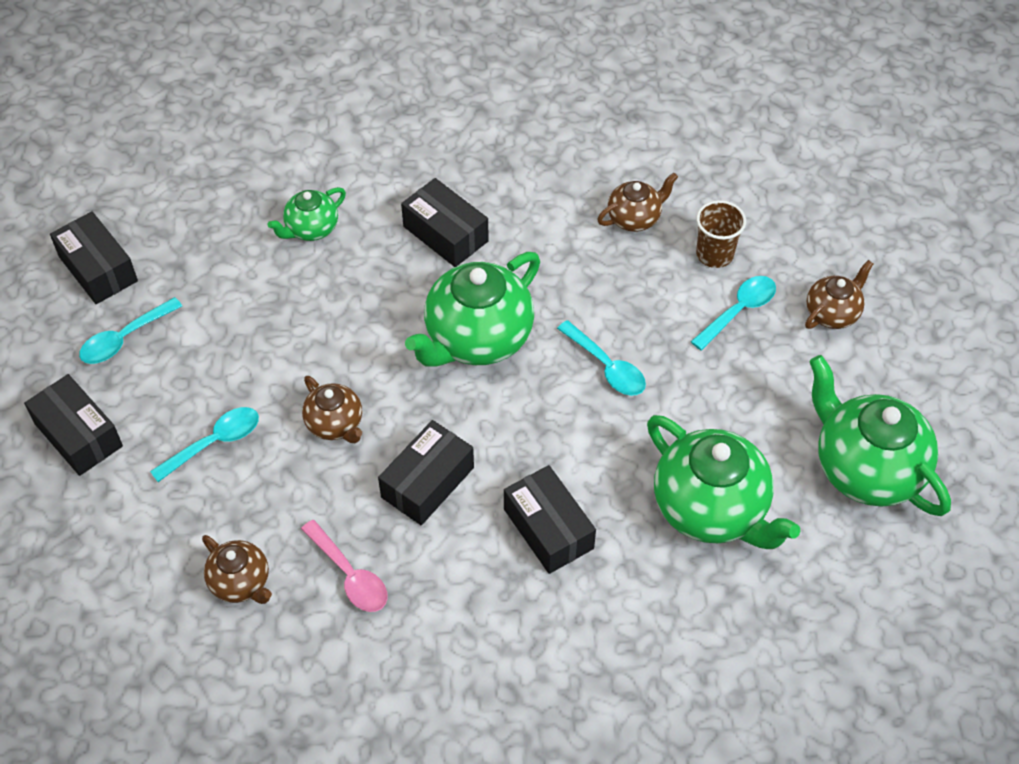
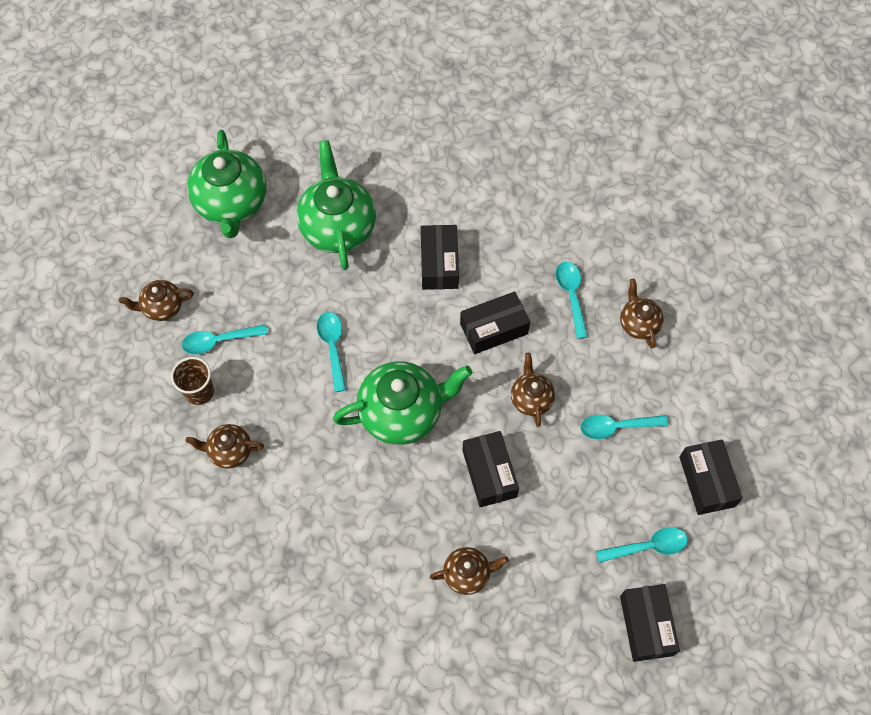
camera: 150 degrees left, 10 degrees up
(311, 229) = (467, 574): green teapot -> brown teapot
(350, 575) = (571, 295): pink spoon -> turquoise spoon
(445, 234) = (371, 513): black box -> black box (489, 473)

